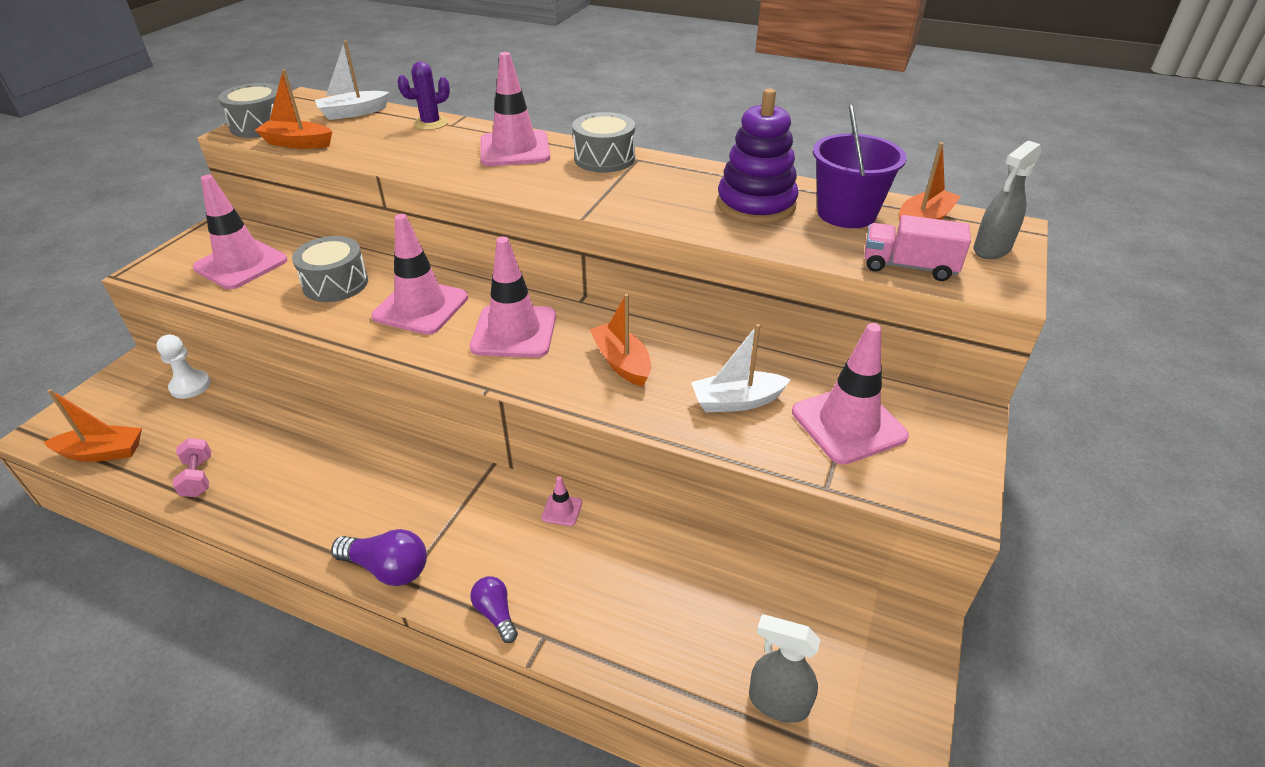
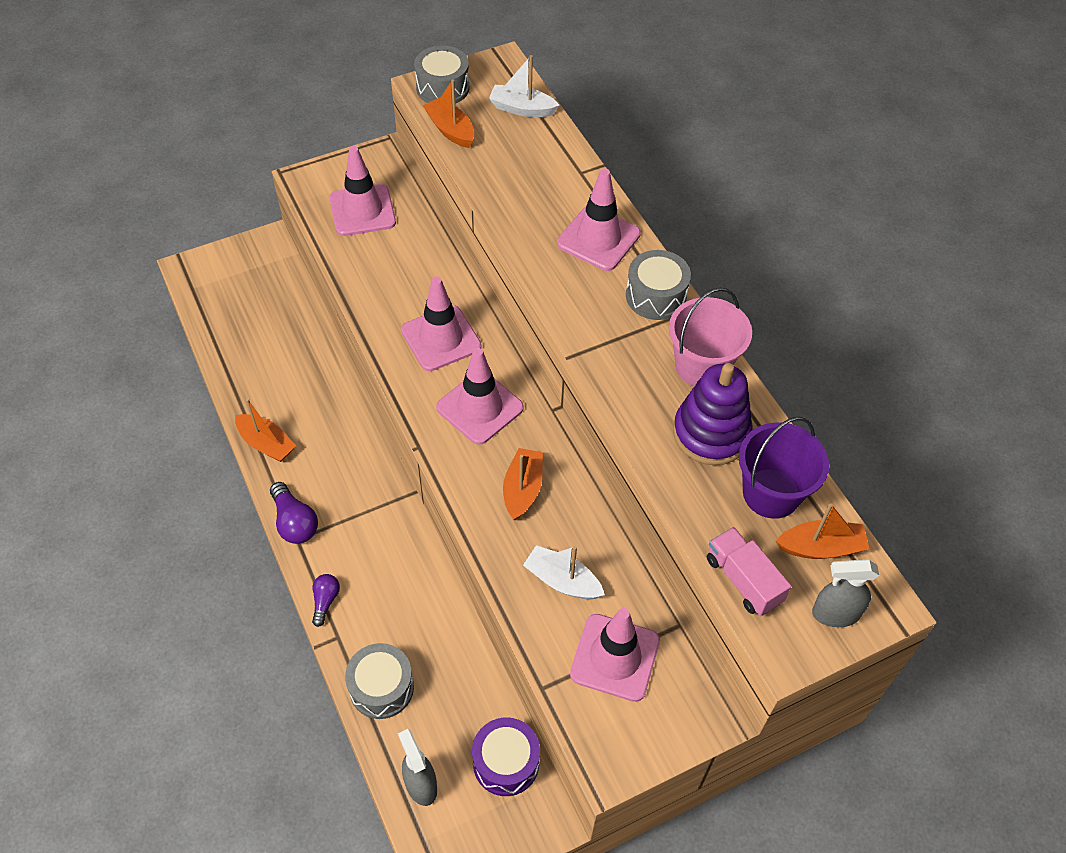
camera: 40 degrees right, 15 degrees up
(102, 452) = (208, 310): orange boat -> orange boat (266, 444)
(190, 386) = (289, 284): white pawn -> none
(198, 477) = (244, 370): pink dumbbell -> none
(335, 283) = (406, 274): grey drum -> grey drum (381, 687)
(431, 123) = (567, 161): purple cactus -> none
(562, 510) = (424, 561): pink traffic cone -> none
(694, 176) = (702, 366): none -> pink bucket
(825, 614) = (506, 762): none -> purple drum

